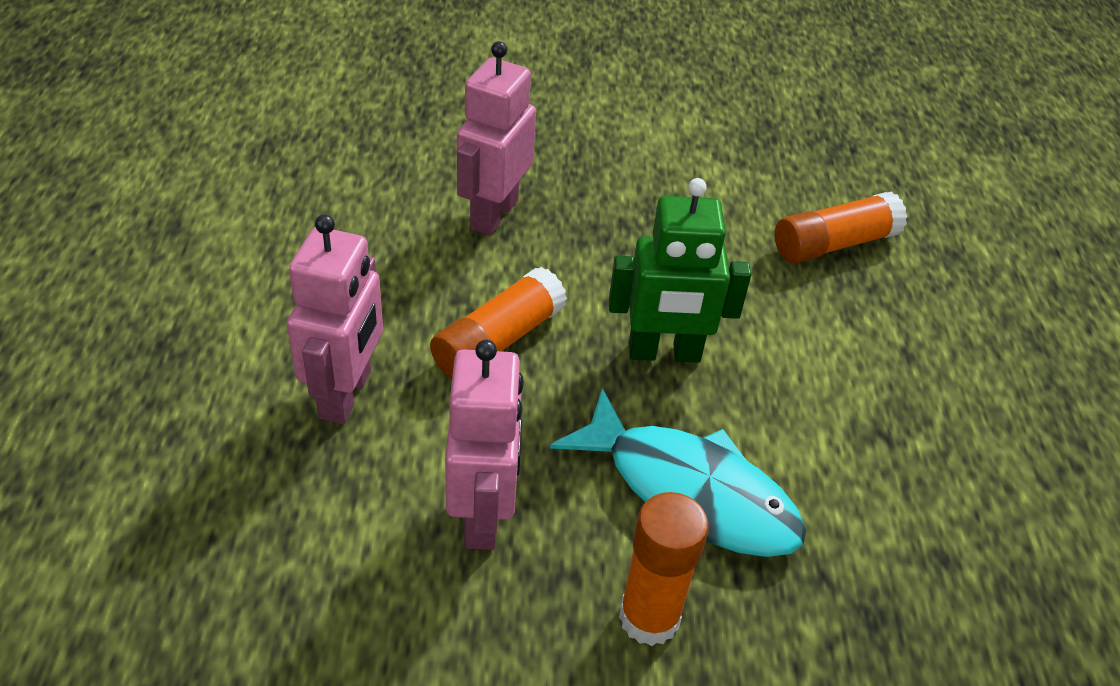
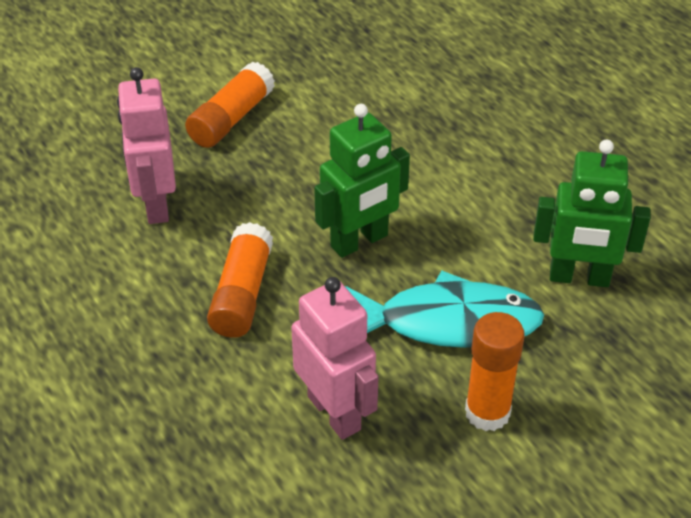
camera: 30 degrees left, 0 degrees up
(346, 394) = (170, 389): pink robot -> none
(834, 244) = (407, 107): orange glue stick -> orange glue stick (231, 119)
(888, 528) = (579, 278): none -> green robot

